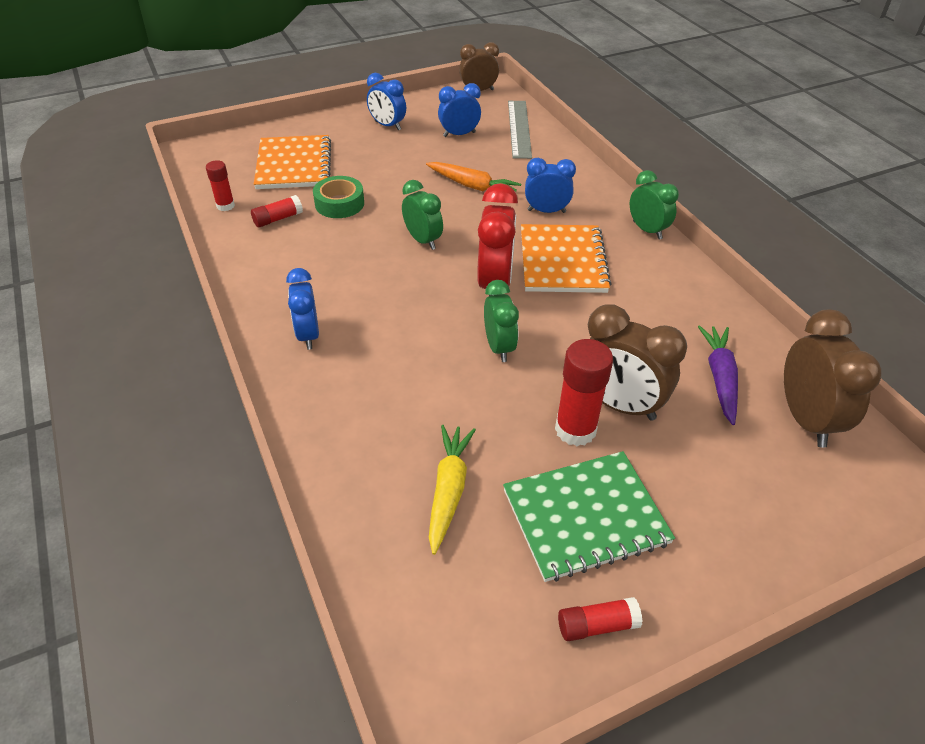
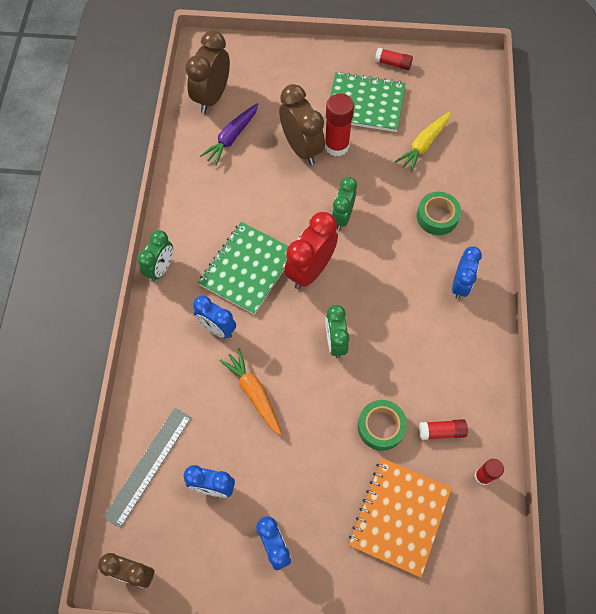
camera: 150 degrees left, 20 degrees up
(374, 397) = (437, 217): none -> green tape
(562, 261) = (247, 269): orange notebook -> green notebook
(647, 230) = (161, 269): green clock -> green clock turned 150 degrees counterclockwise

